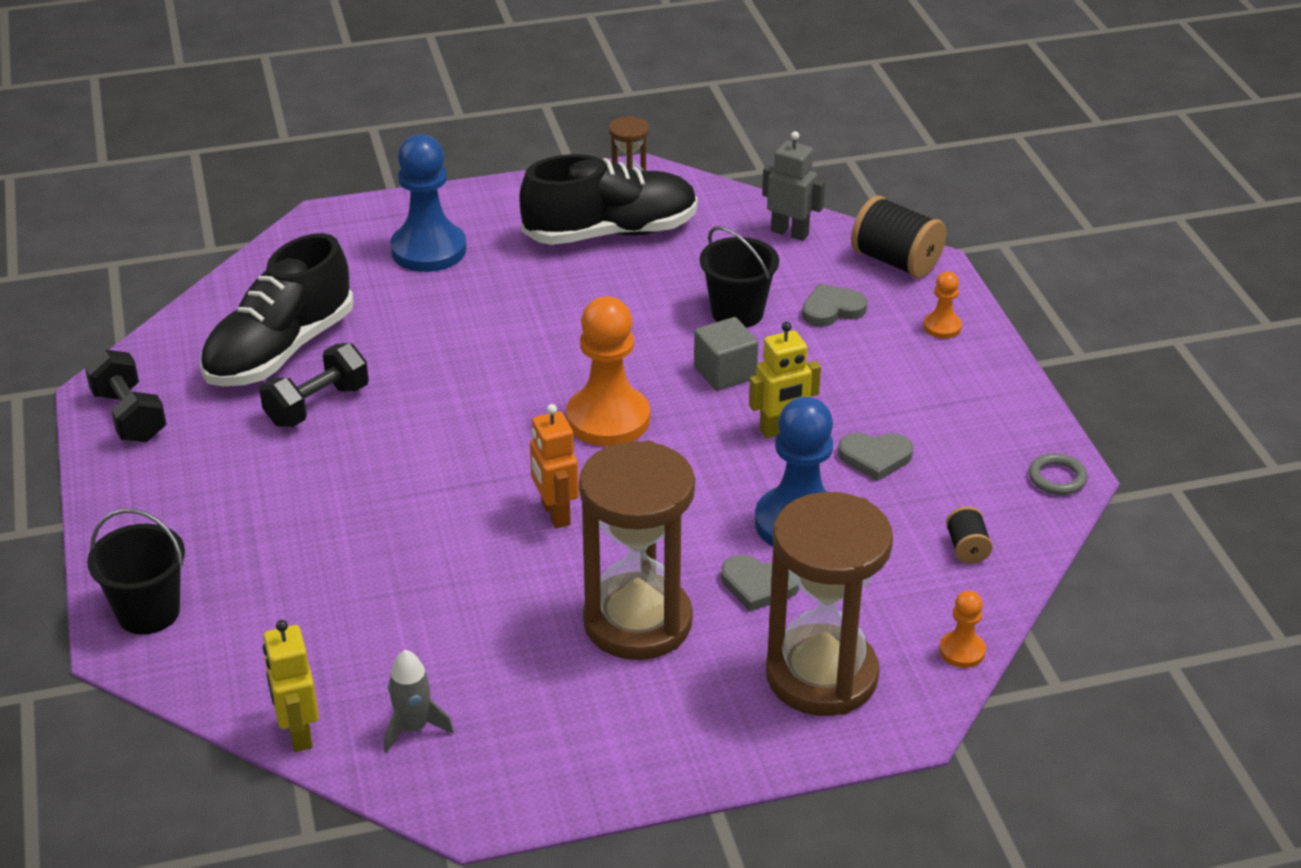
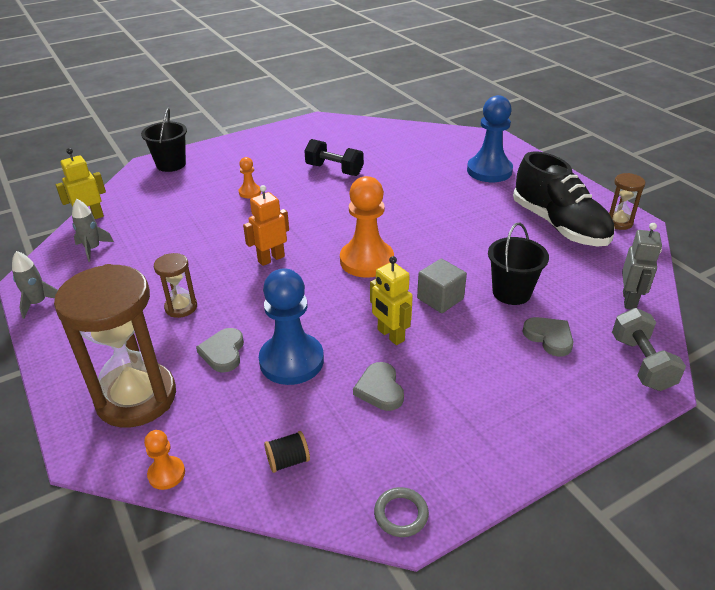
camera: 75 degrees right, 0 degrees up
(129, 416) = (304, 129): black dumbbell -> none
(280, 351) = (373, 151): black shoe -> none
(552, 795) = (38, 303): none -> grey rocket
(637, 622) = (181, 307): brown hourglass -> brown hourglass, size x0.47
(896, 261) = (641, 363): black spool -> grey dumbbell
(942, 327) = (571, 405): orange pawn -> orange pawn (250, 192)

